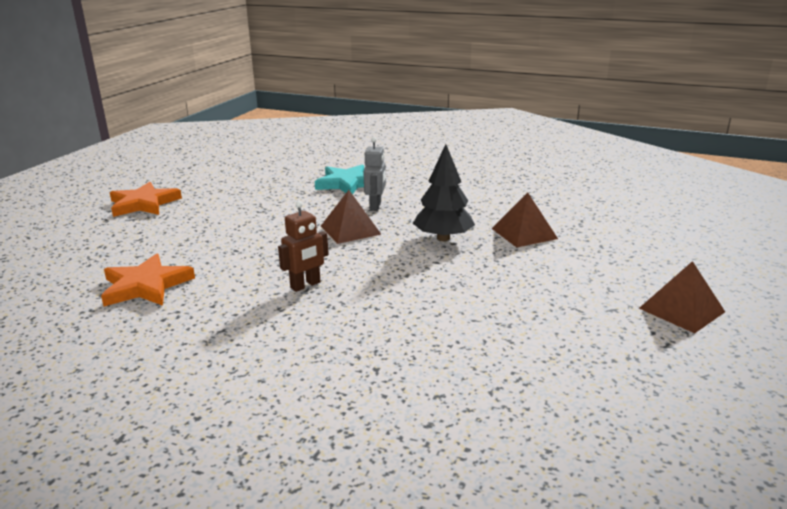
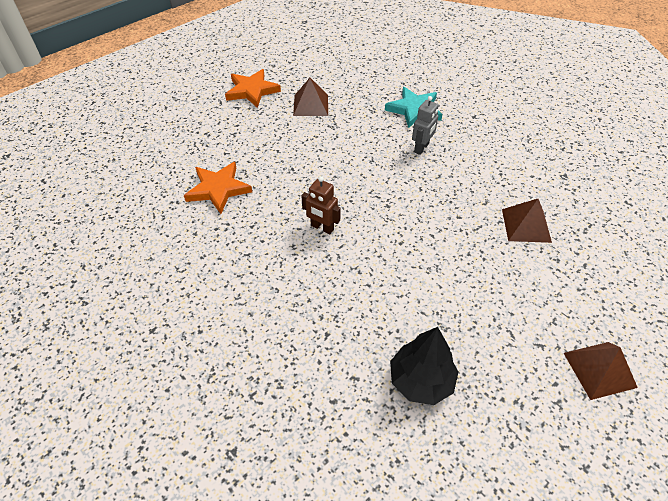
camera: 25 degrees right, 25 degrees up
(305, 285) = (322, 228): brown robot -> brown robot turned 45 degrees clockwise
(350, 230) = (386, 172): brown pyramid -> brown pyramid (311, 105)
(443, 238) = (454, 208): black tree -> black tree (421, 380)

